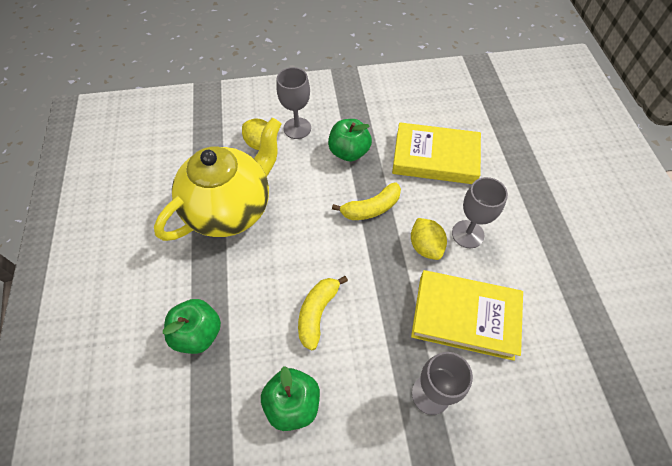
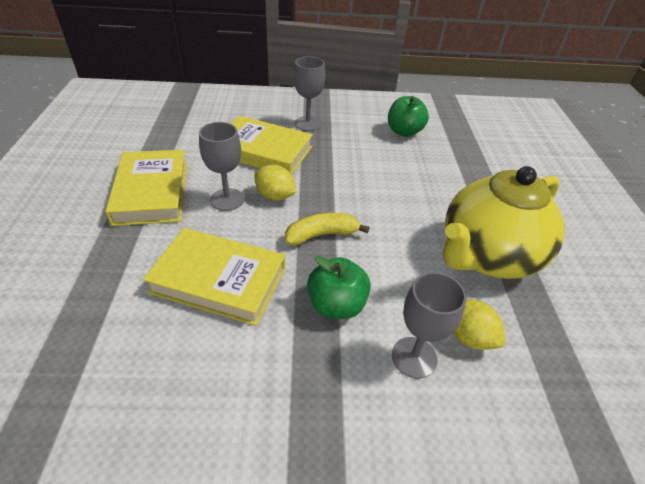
camera: 175 degrees left, 15 degrees down
(198, 333) = (484, 170): green apple -> none
(317, 313) = (386, 168): yellow banana -> none
(425, 246) = (275, 196): yellow lemon -> yellow lemon turned 45 degrees counterclockwise
(540, 231) = (152, 192): none -> yellow book

